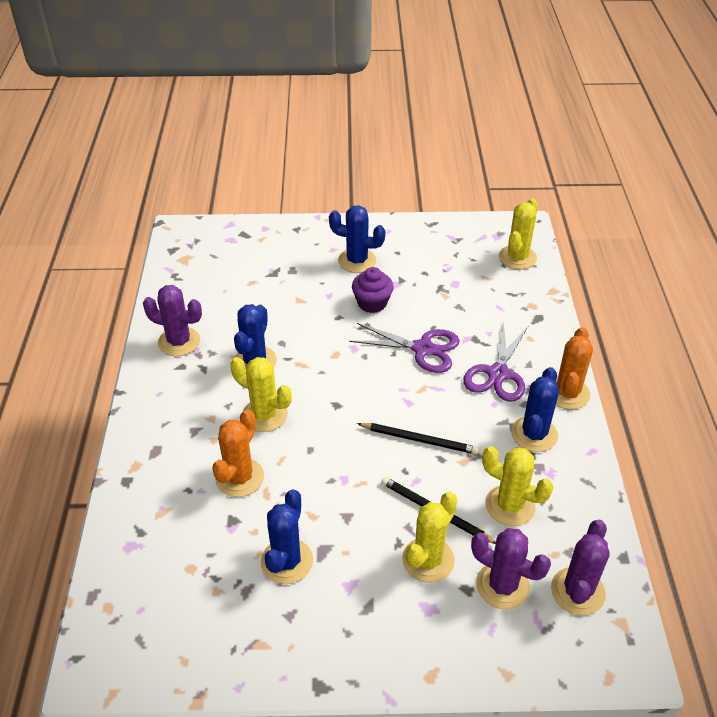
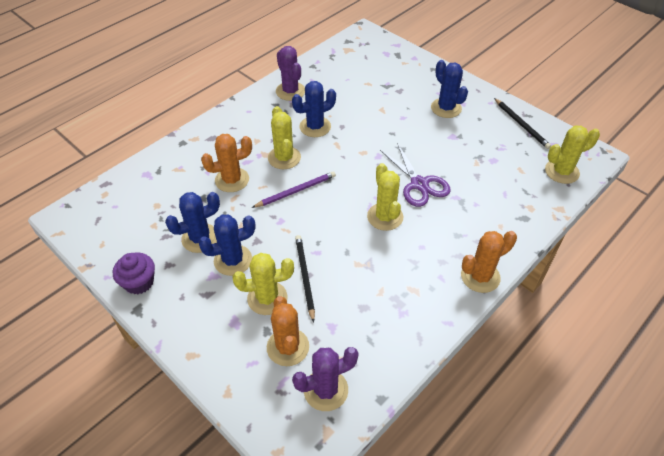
camera: 45 degrees right, 5 degrees up
(321, 438) = (296, 191): none -> purple pencil
(372, 303) = (423, 138): purple cupcake -> purple cupcake (139, 282)
(419, 440) = (348, 232): black pencil -> black pencil (521, 125)
(497, 374) = (448, 231): purple scissors -> none
(502, 585) = (288, 347): purple cactus -> orange cactus
(510, 505) = (351, 309): yellow cactus -> yellow cactus (385, 217)
(534, 434) = (423, 283): blue cactus -> blue cactus (233, 260)

